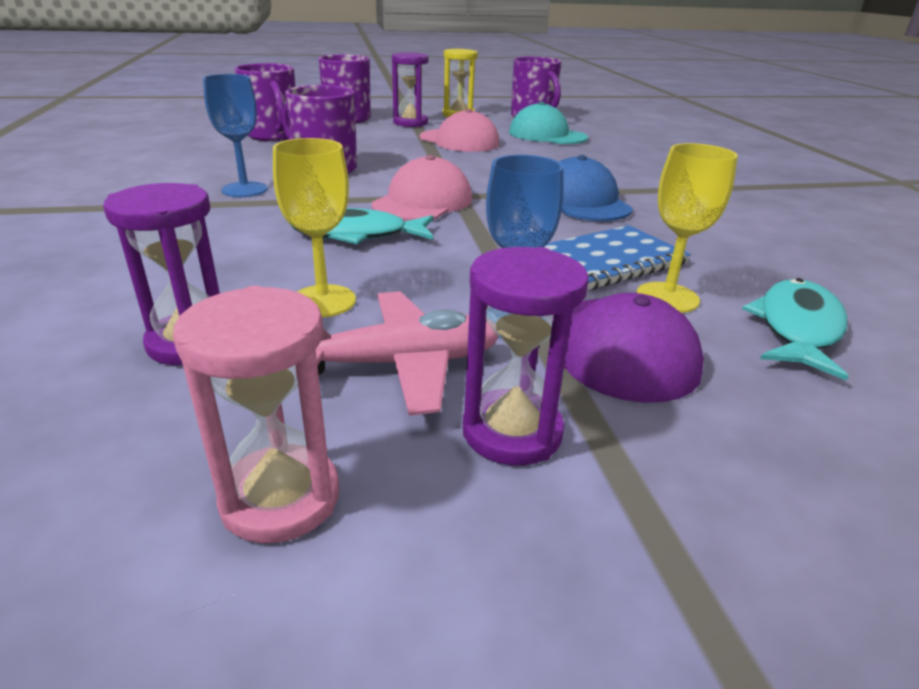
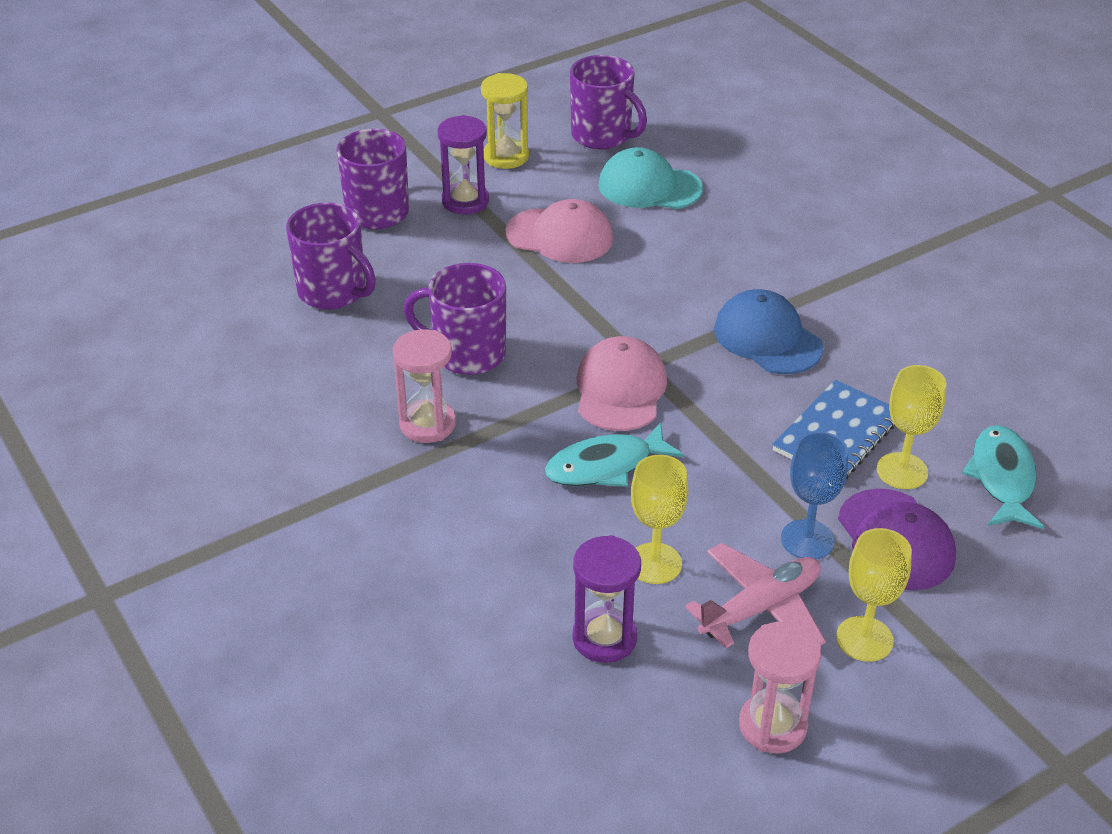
camera: 20 degrees left, 10 degrees up
(244, 190) = (427, 424): blue goblet -> pink hourglass
(512, 432) = (864, 639): purple hourglass -> yellow goblet

